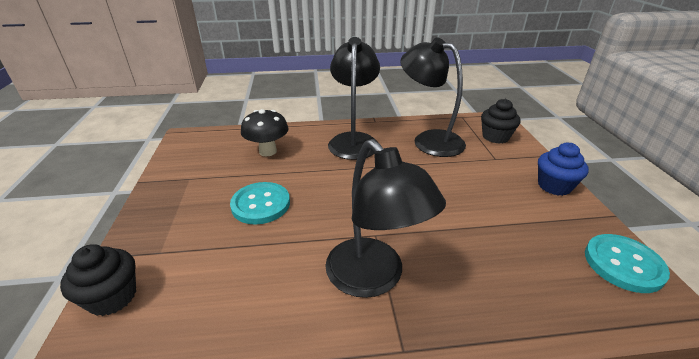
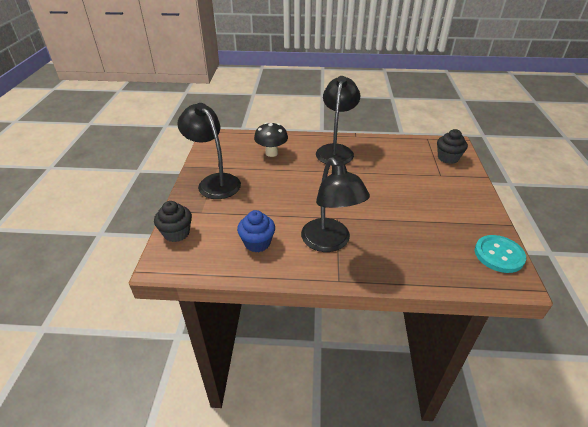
camera: 10 degrees right, 5 degrees up
(261, 204) = (264, 190): turquoise button -> none
(429, 140) = (394, 155): black lamp -> black lamp (214, 182)
(554, 186) = (476, 200): blue cupcake -> blue cupcake (257, 243)

